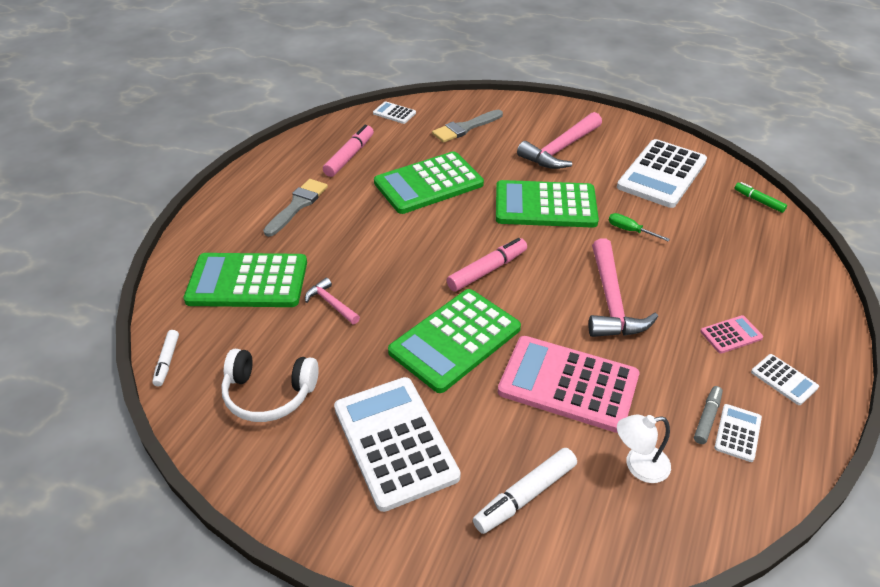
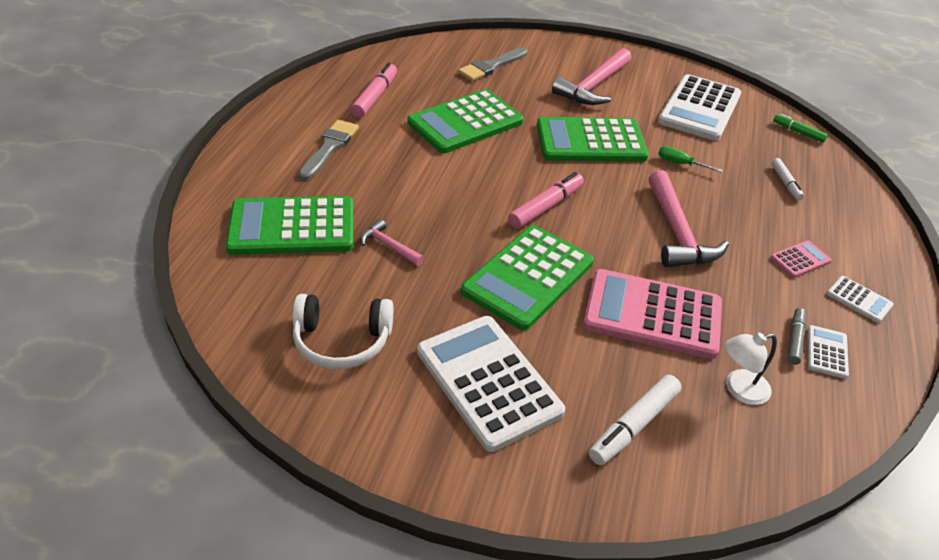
camera: 10 degrees left, 0 degrees up
(167, 361) = (220, 313): white marker -> white marker (785, 183)
(394, 113) = (413, 52): white calculator -> none

